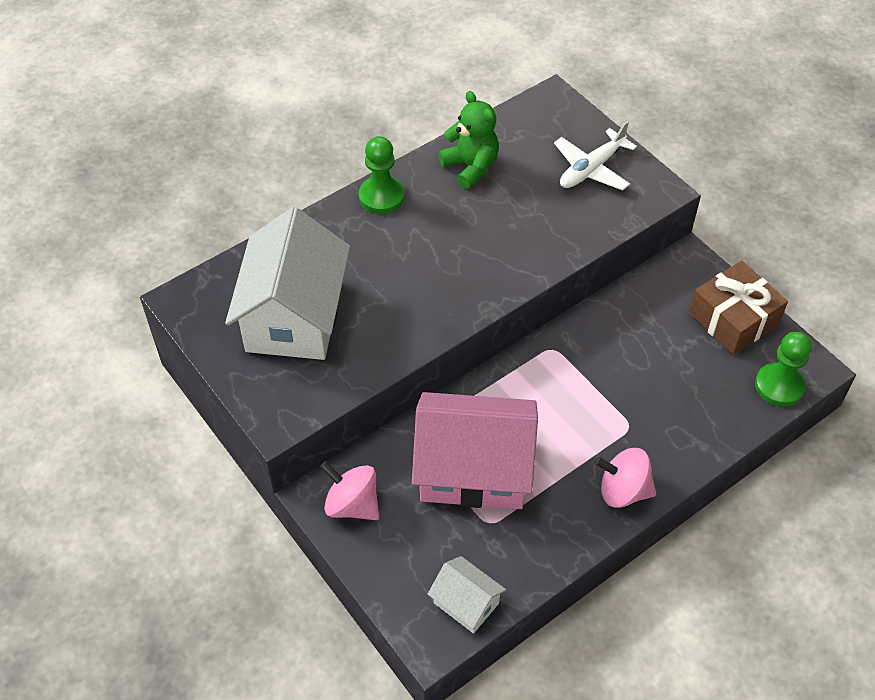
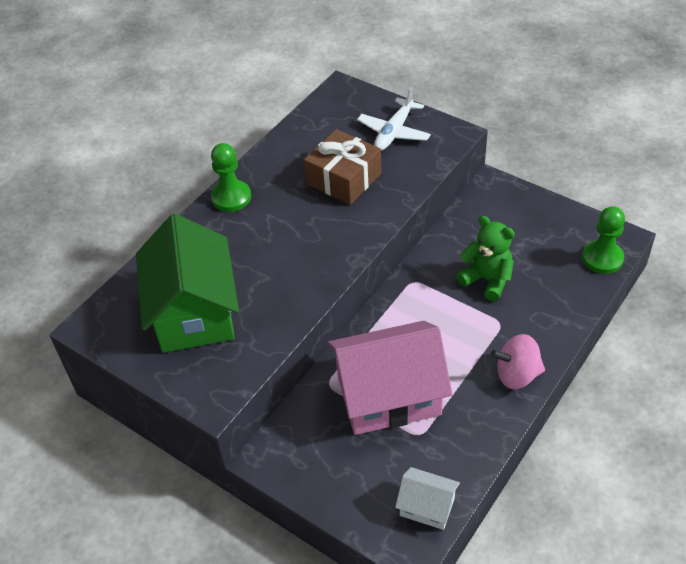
camera: 15 degrees left, 5 degrees down
(294, 317) = (194, 312): white house -> green house
(352, 504) = (297, 456): pink spinning top -> none
(471, 167) = (296, 155): green teddy bear -> green teddy bear (487, 280)
(733, 319) = (545, 219): brown gift -> brown gift (344, 178)

